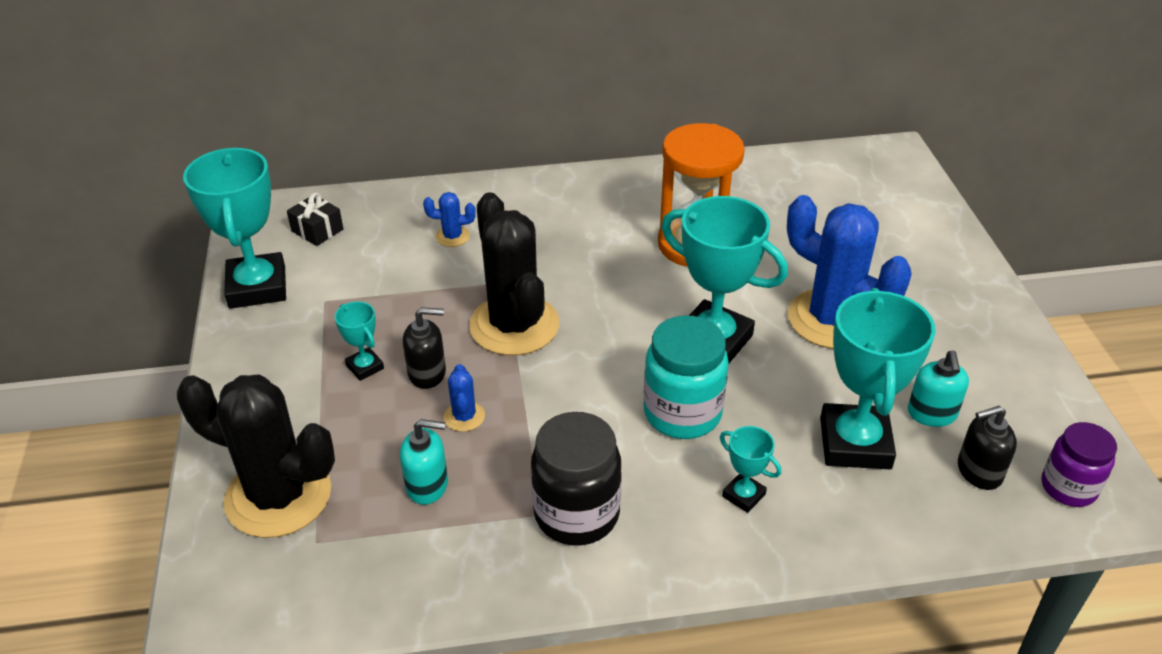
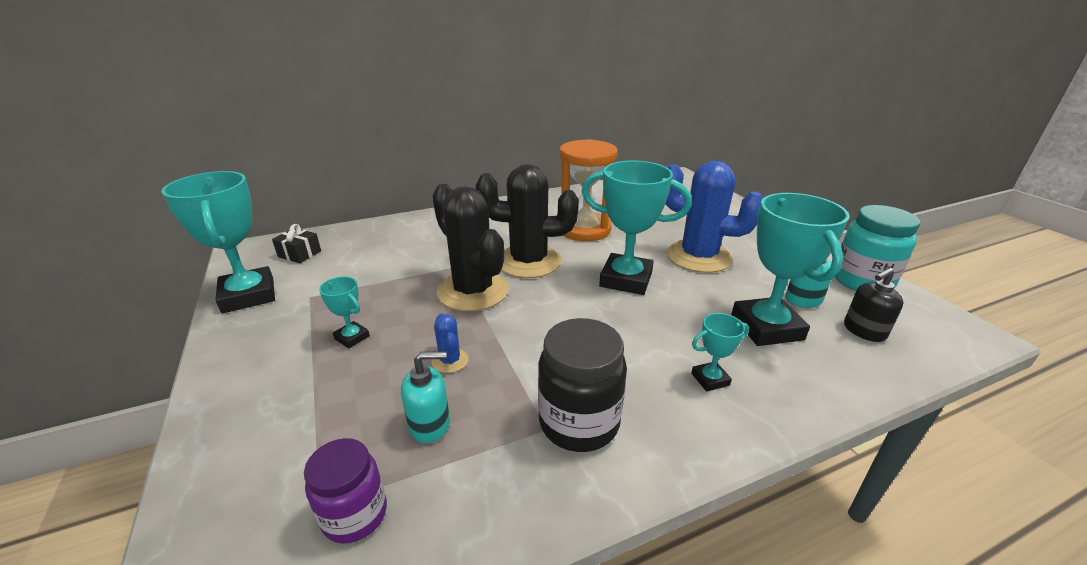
camera: 15 degrees left, 10 degrees down
(278, 496) = (273, 465): black cactus -> black cactus (528, 261)
(427, 373) = (409, 334): black soap dispenser -> none
(452, 236) = (409, 245): blue cactus -> none
(682, 413) = (629, 328): turquoise jar -> turquoise jar (861, 281)
(743, 495) = (710, 379): turquoise trophy -> turquoise trophy turned 45 degrees counterclockwise
(1068, 487) = (929, 330): purple jar -> purple jar (355, 515)

